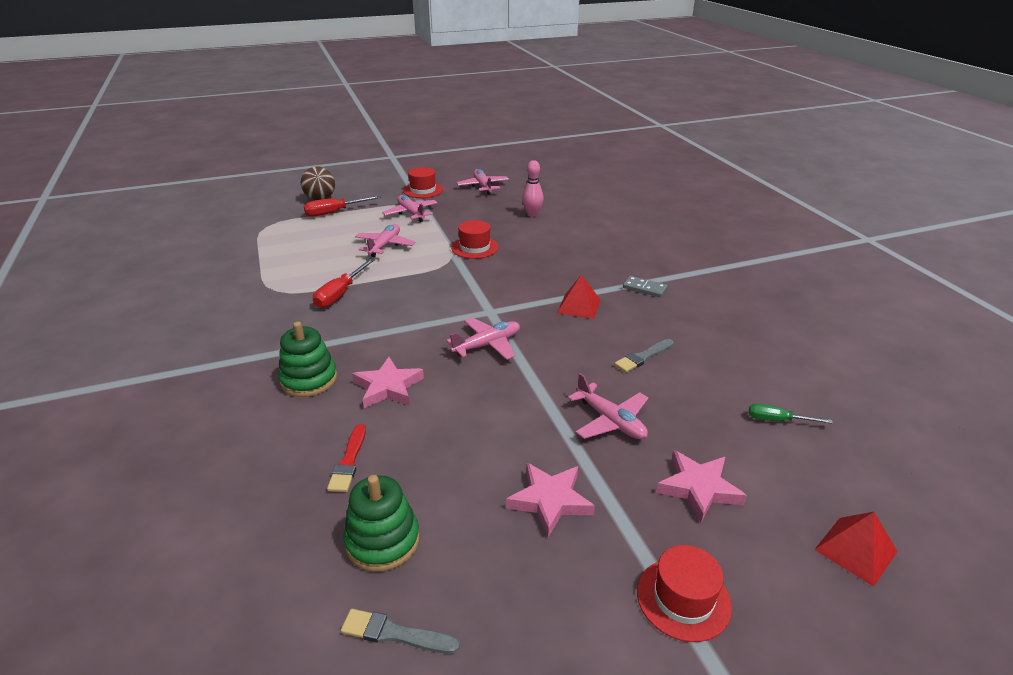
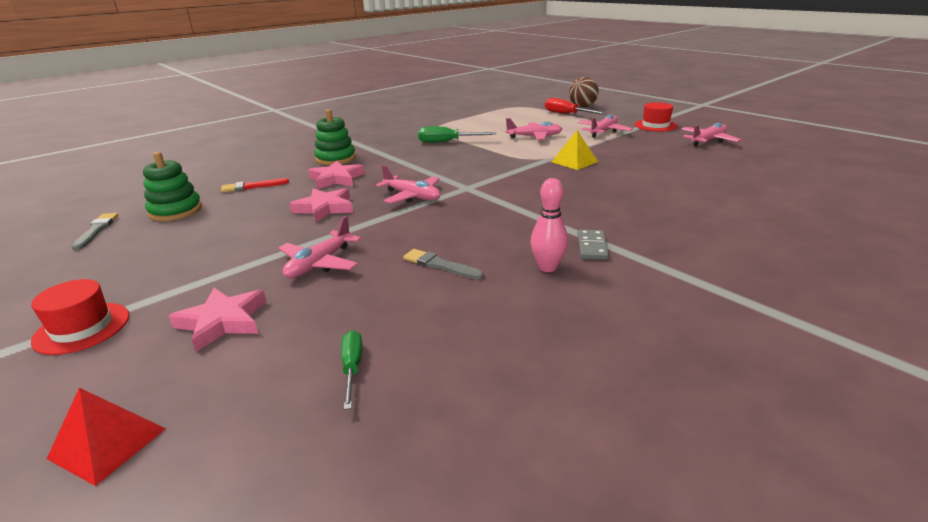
camera: 70 degrees right, 5 degrees down
(340, 294) = (447, 142): red screwdriver -> green screwdriver
(475, 247) = (574, 162): red hat -> yellow pyramid
(532, 214) = (684, 168): pink bowling pin -> pink bowling pin (547, 267)
(550, 501) = (209, 254): pink star -> pink star (324, 208)
(579, 306) = (513, 220): red pyramid -> none

